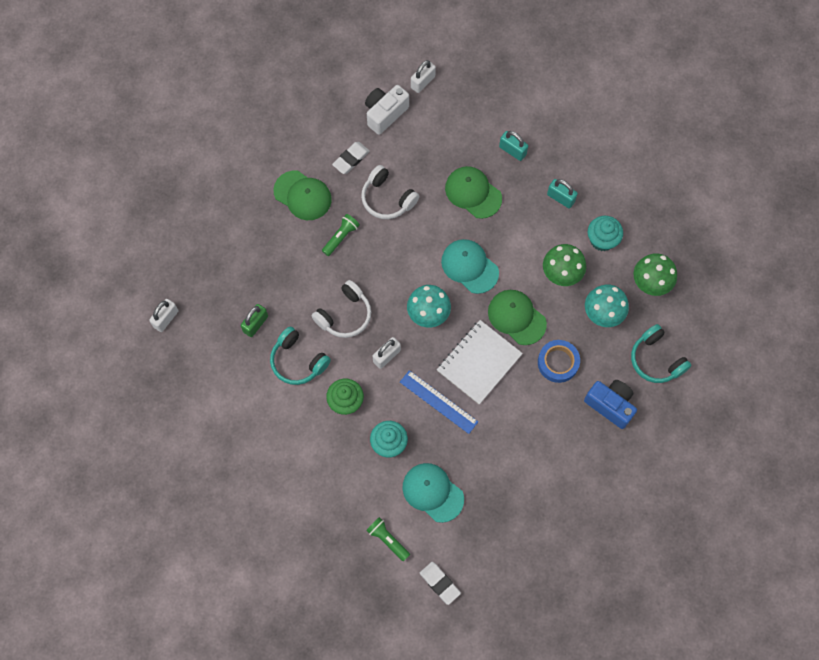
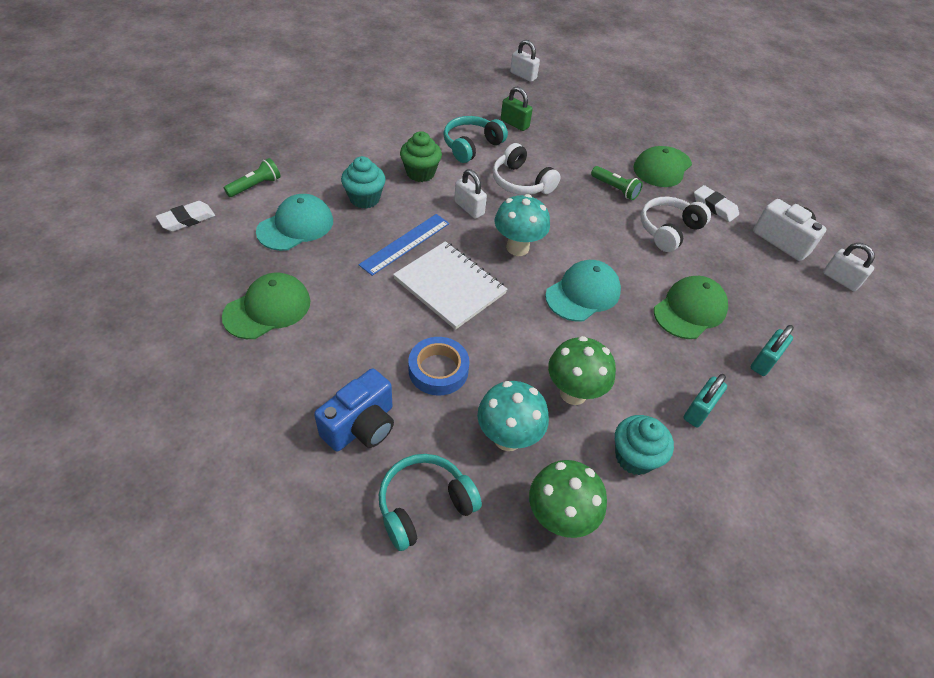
camera: 90 degrees right, 20 degrees down
(516, 317) = (509, 332): green cap -> green cap (267, 309)

